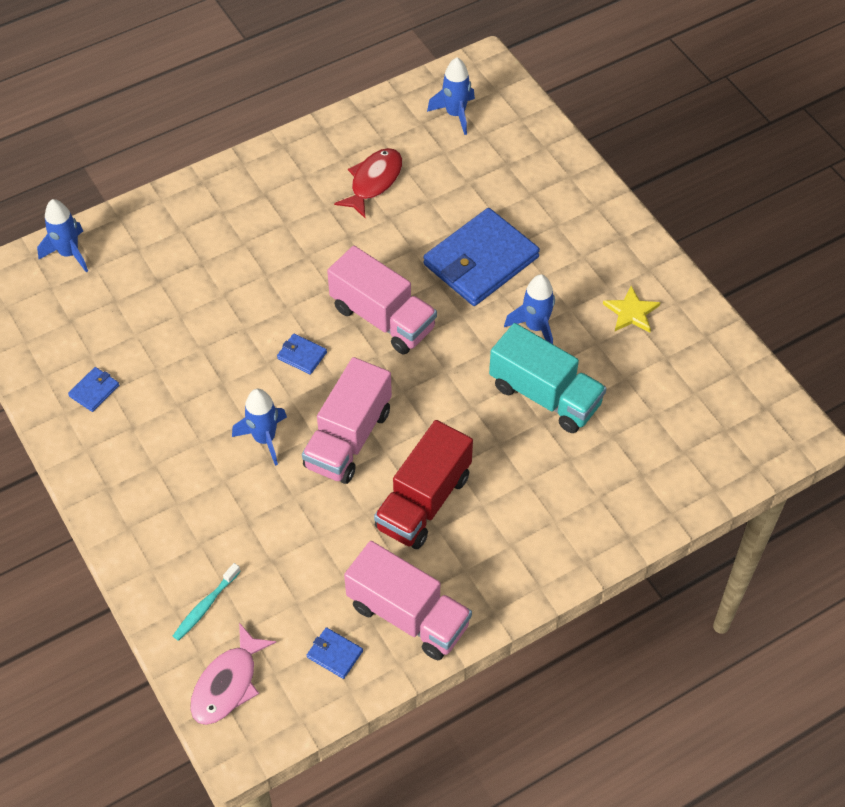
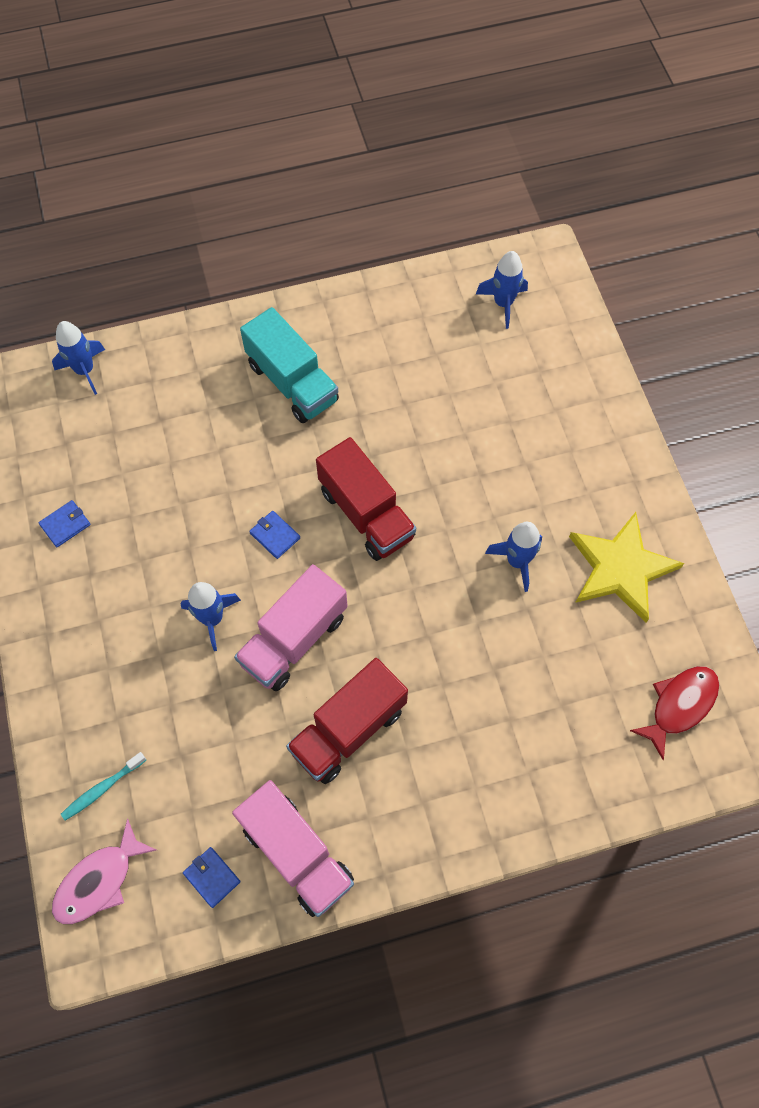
camera: 15 degrees right, 10 degrees up
(373, 181) = (400, 360): red fish -> red fish (679, 705)
(382, 318) = (366, 513): pink truck -> red truck
(481, 261) = (482, 473): blue wallet -> none
(545, 395) = (505, 641): turquoise truck -> turquoise truck (292, 382)
(631, 312) = (620, 568): yellow star -> yellow star, size x1.92

